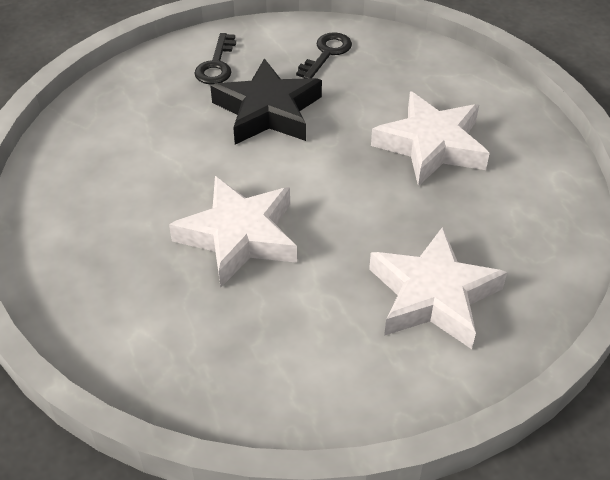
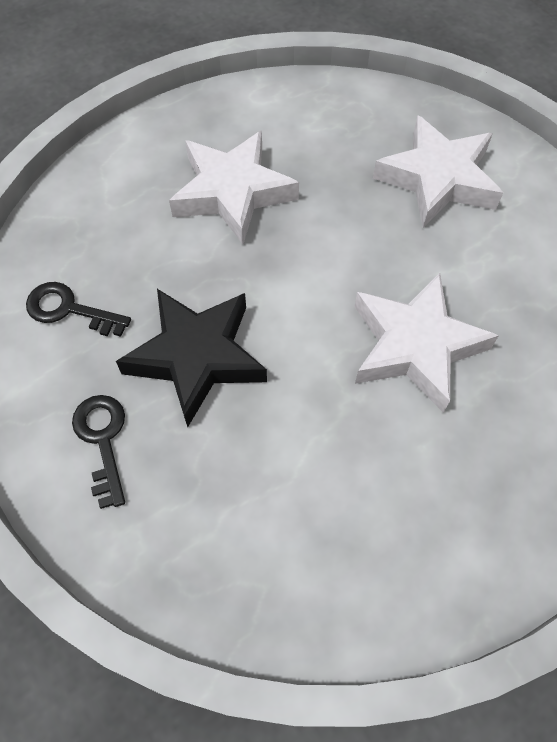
camera: 100 degrees left, 15 degrees up
(216, 65) = (102, 440): black key -> black key turned 105 degrees counterclockwise

